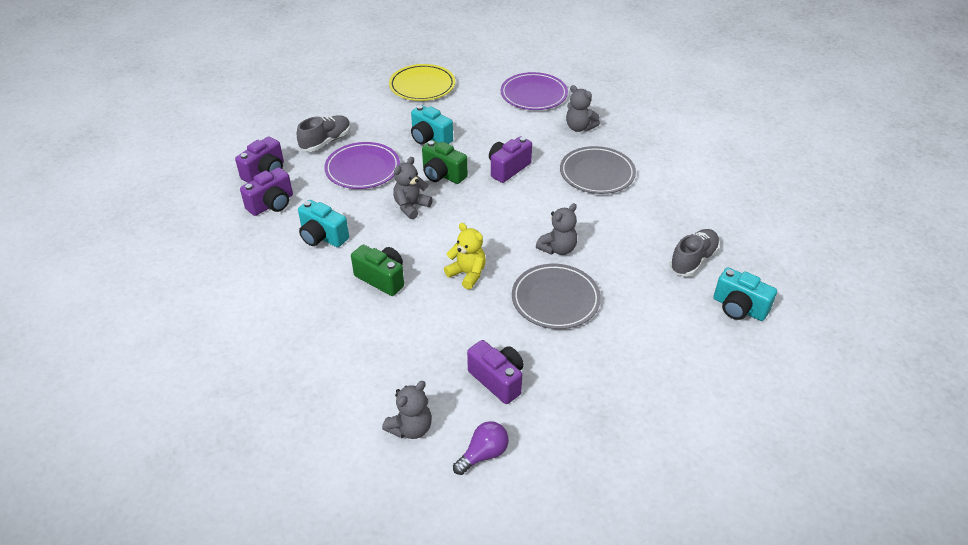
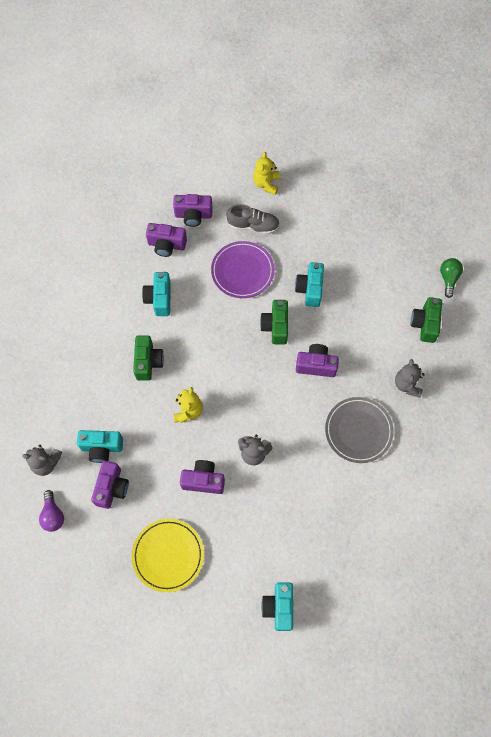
camera: 55 degrees right, 25 degrees up
(296, 115) = (266, 184): none -> yellow teddy bear
(411, 206) = (227, 330): grey teddy bear -> none
(422, 86) = (370, 238): yellow plate -> yellow plate (168, 555)
(441, 365) = (102, 448): none -> turquoise camera
(483, 454) = (53, 515): purple light bulb -> purple light bulb turned 60 degrees clockwise
(506, 66) = (448, 279): none -> green light bulb
(533, 95) = (425, 324): purple plate -> green camera
(555, 299) = (203, 480): grey plate -> purple camera
(693, 260) = (307, 552): grey shoe -> none

